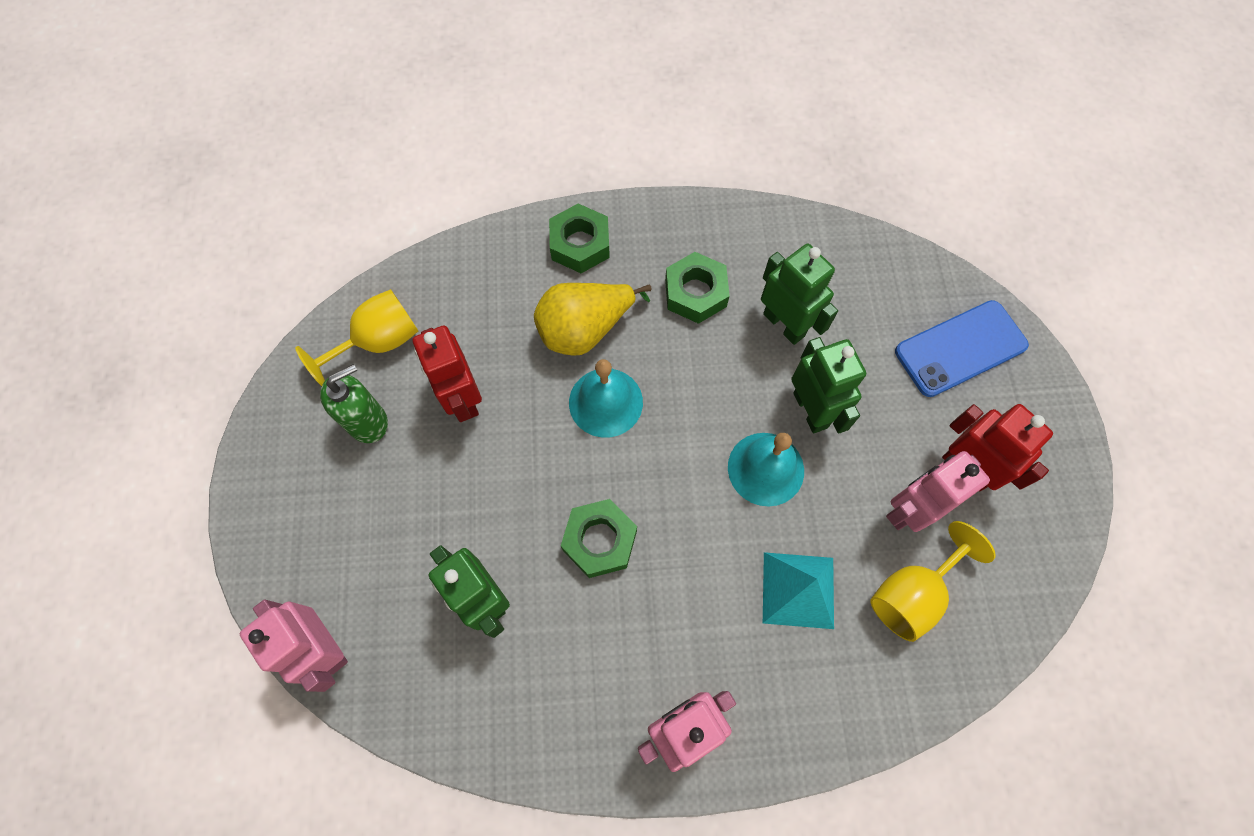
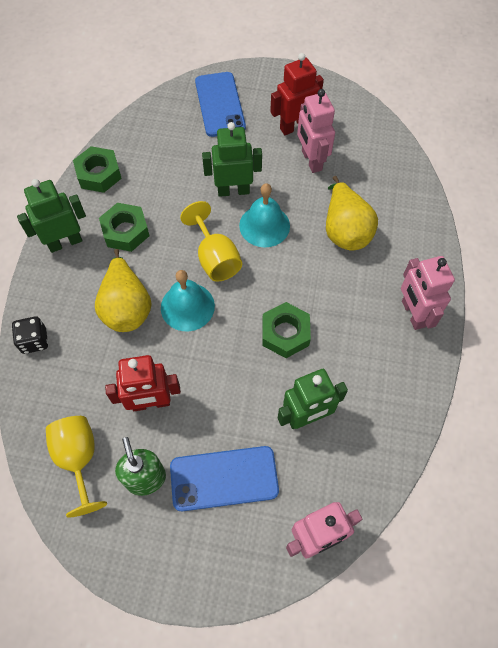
camera: 75 degrees left, 5 degrees down
(382, 512) = (224, 478): none -> blue phone
(513, 245) = (34, 341): none -> black dice
(580, 244) = (54, 294): green nut -> green nut (99, 174)
(784, 324) = (169, 187): green robot -> green robot (65, 242)
(798, 590) = (345, 230): turquoise pyramid -> yellow pear
(912, 593) = (360, 175): yellow goblet -> yellow goblet (215, 258)

